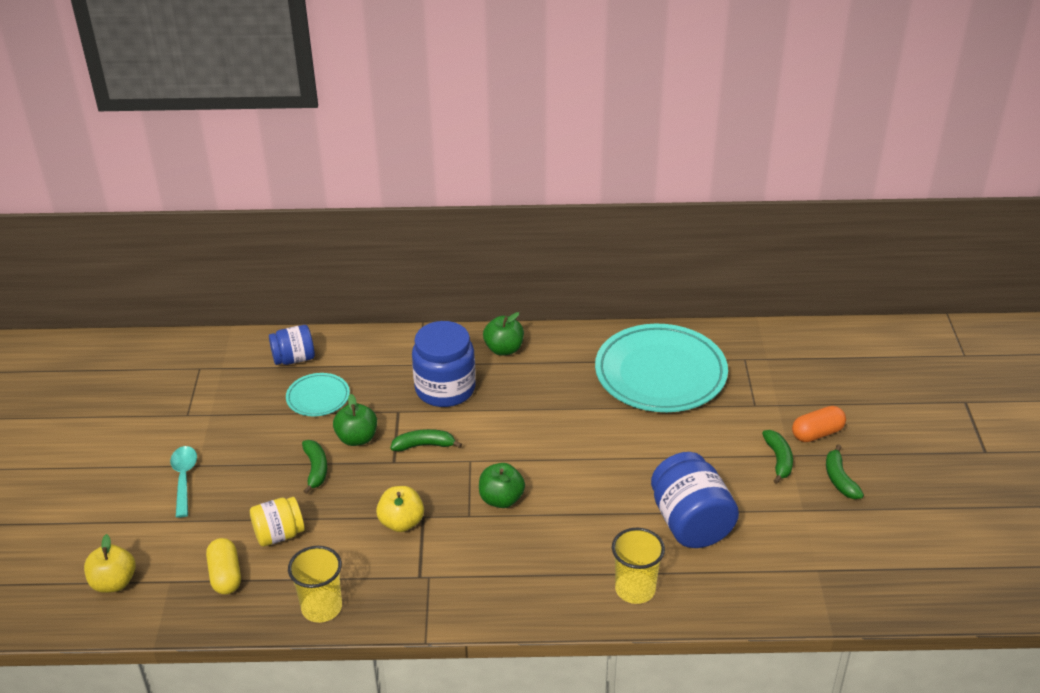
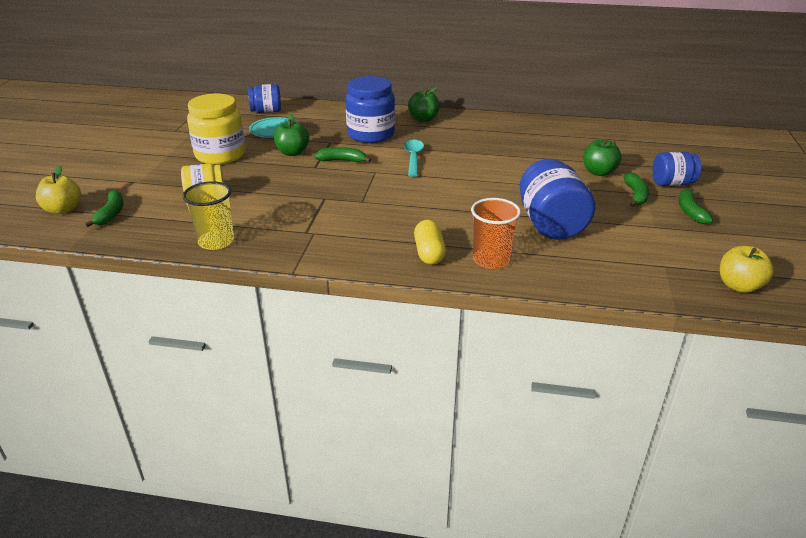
camera: 10 degrees right, 5 degrees down
(184, 479) = (152, 161): turquoise spoon -> turquoise spoon (413, 158)
(225, 575) = (151, 215): yellow capsule -> yellow capsule (429, 253)
(267, 455) = (220, 155): none -> yellow jar
(316, 469) = (253, 165): green banana -> green banana (111, 213)
(401, 522) = (305, 200): yellow apple -> yellow apple (739, 286)
(501, 499) = (392, 195): green apple -> green apple (598, 172)
(635, 589) = (491, 260): yellow cup -> orange cup
(660, 374) = (543, 141): turquoise plate -> none
(817, 433) = (672, 183): orange capsule -> blue jar

